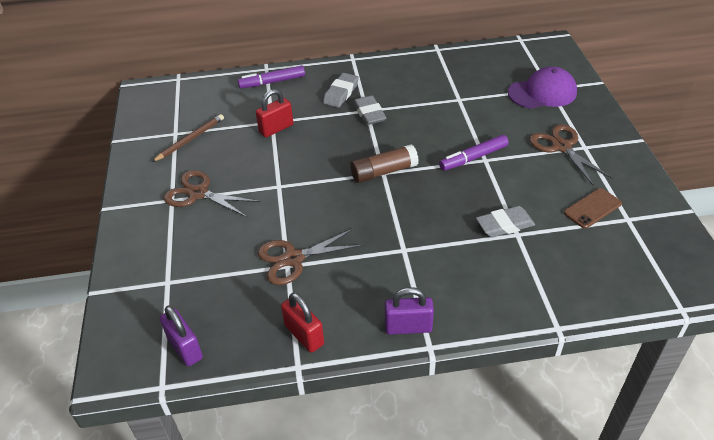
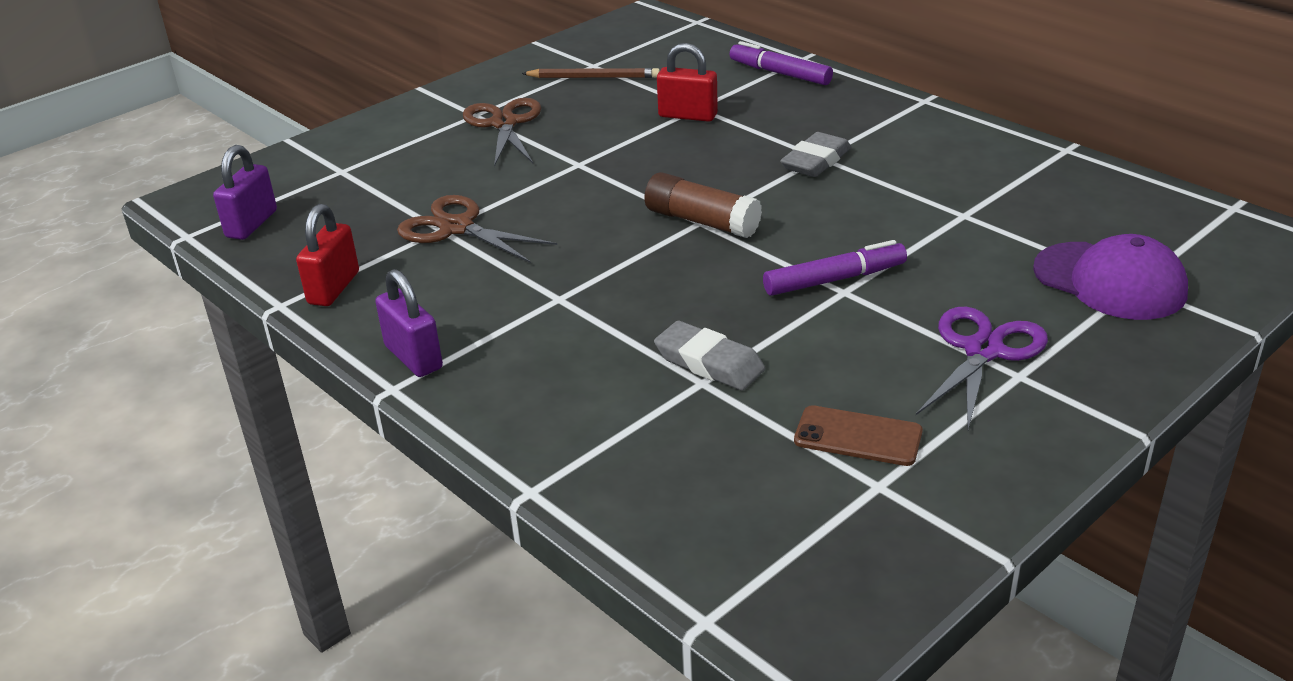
camera: 55 degrees right, 10 degrees down
(341, 93) = (830, 124): grey eraser -> none
(473, 158) = (834, 279): purple marker -> purple marker turned 135 degrees clockwise
(561, 147) = (983, 351): brown scissors -> purple scissors

